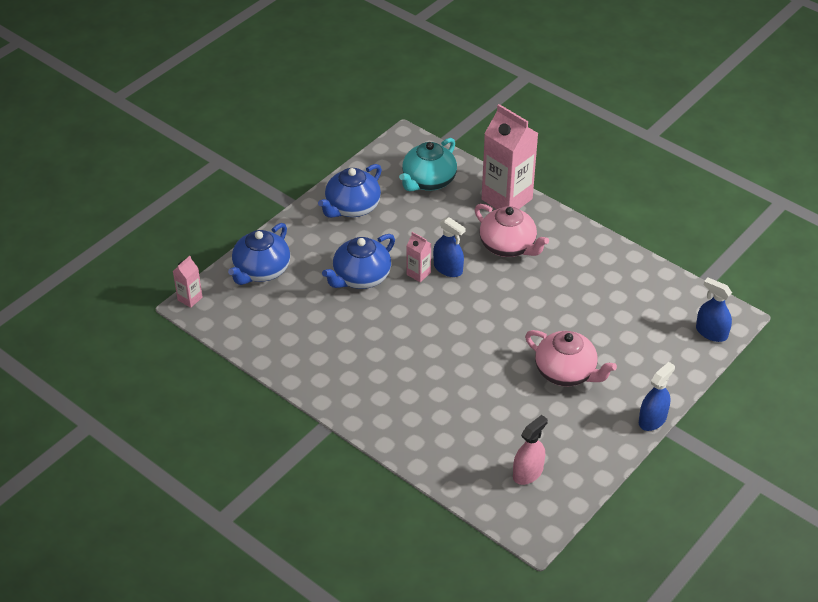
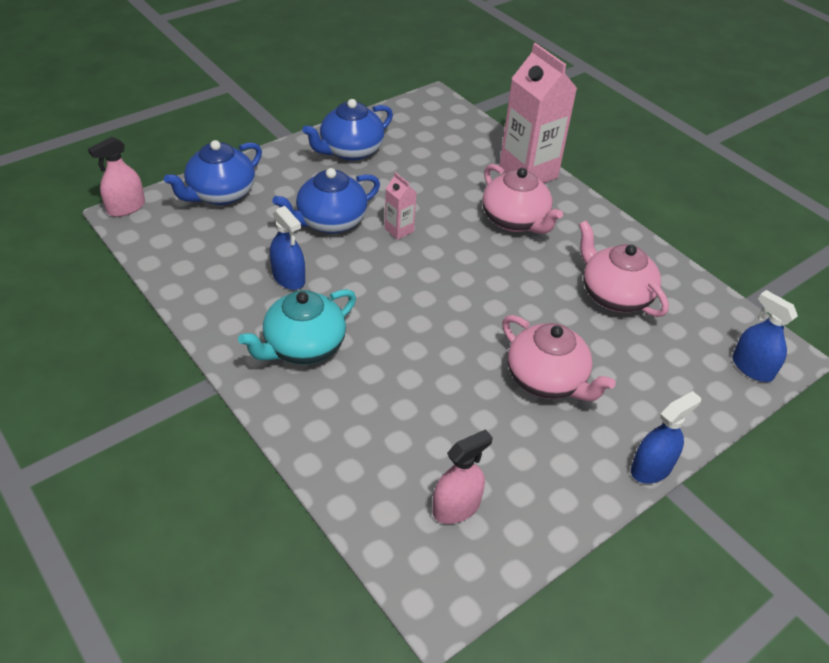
camera: 10 degrees right, 0 degrees up
(190, 299) = (126, 207): pink carton -> pink spray bottle
(428, 181) = (445, 141): turquoise teapot -> turquoise teapot (303, 347)
(448, 268) = (436, 231): blue spray bottle -> blue spray bottle (288, 278)
(600, 295) = (614, 295): none -> pink teapot

